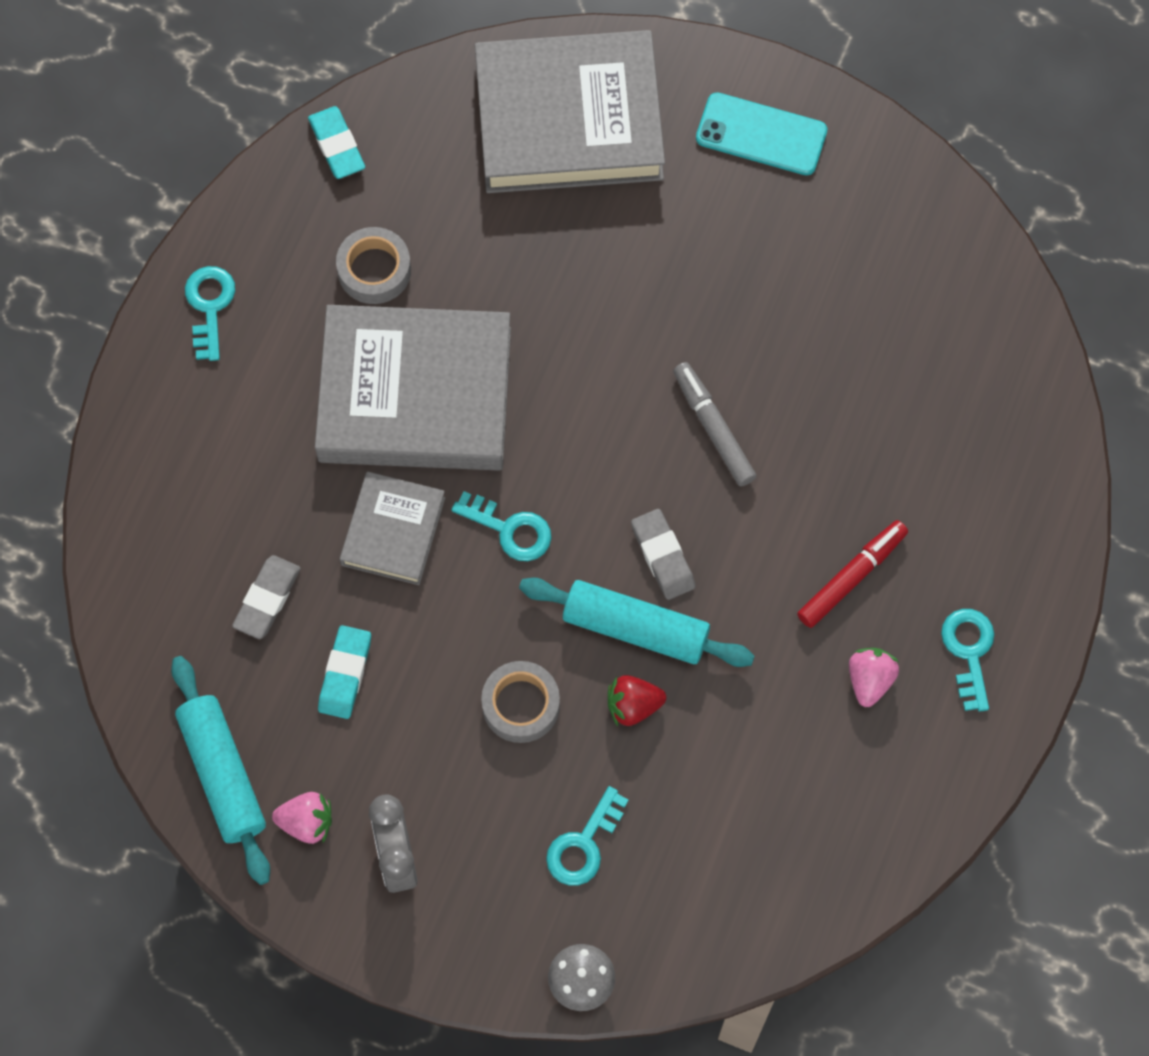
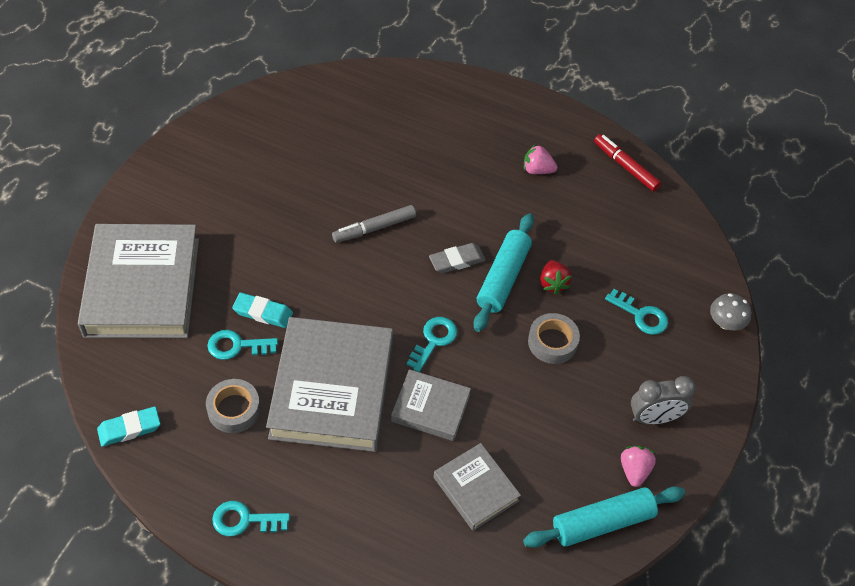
camera: 90 degrees left, 15 degrees down
(267, 599) = (476, 489): grey eraser -> grey book
(345, 674) = (531, 442): turquoise eraser -> turquoise eraser (263, 312)
(761, 134) = (177, 187): turquoise phone -> none
(852, 577) = (474, 171): red marker -> red marker (625, 166)
(969, 652) = (521, 125): turquoise key -> turquoise key (236, 346)

